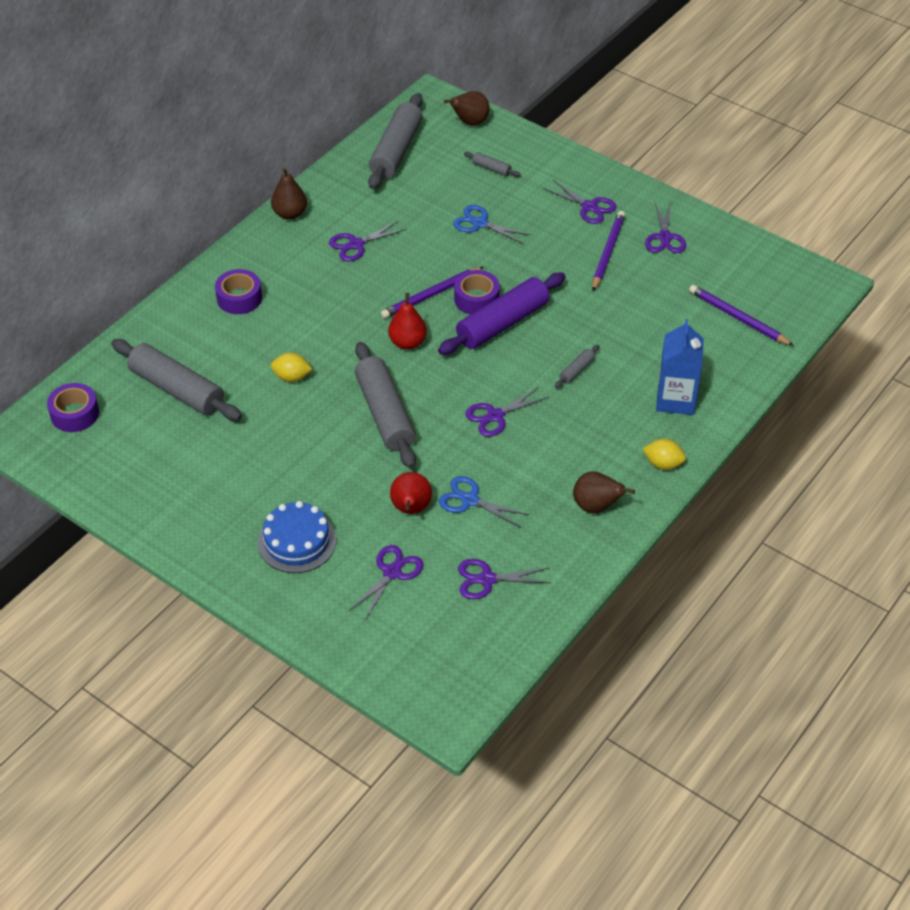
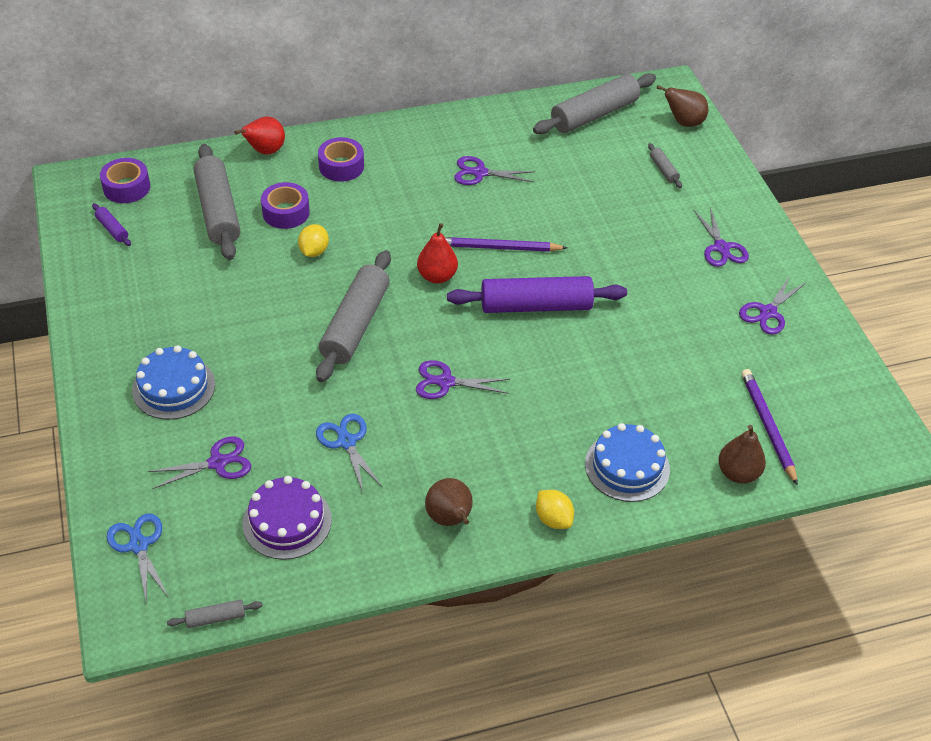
camera: 35 degrees right, 0 degrees up
(103, 453) = (112, 229): none -> purple rolling pin
(290, 214) = (452, 121): brown pear -> brown pear (738, 473)
(292, 377) = (314, 251): yellow lemon -> yellow lemon turned 60 degrees clockwise
(411, 509) = (290, 418): red pear -> red pear (265, 151)
(476, 299) = (534, 272): purple tape -> purple tape (286, 212)
(480, 223) = (605, 210): blue scissors -> blue scissors (139, 545)
(487, 579) = (287, 521): purple scissors -> purple cake
(576, 370) = (560, 385): grey rolling pin -> grey rolling pin (216, 618)
(607, 253) = (697, 297): purple pencil -> none
(675, 399) = (627, 466): blue carton -> blue cake

